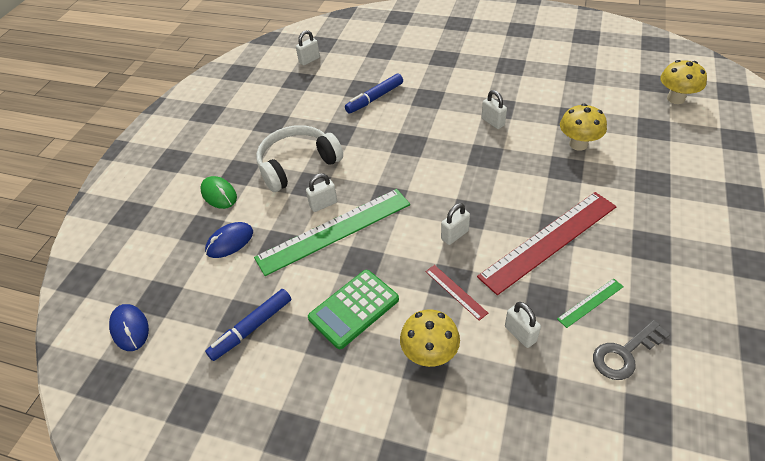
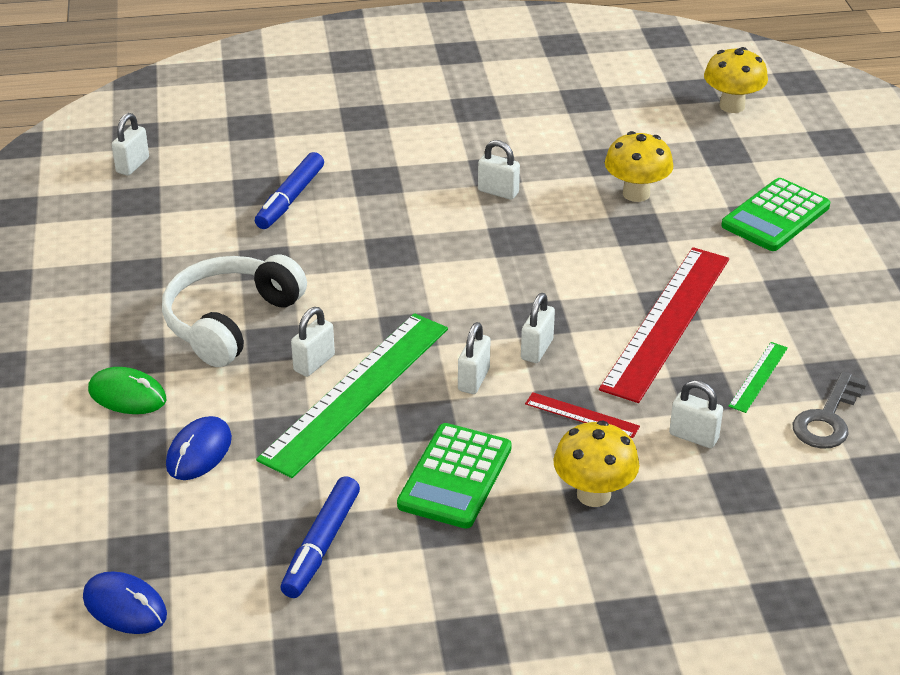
camera: 30 degrees left, 10 degrees down
(405, 244) = (473, 380): none -> white padlock
(666, 184) = (775, 216): none -> green calculator

